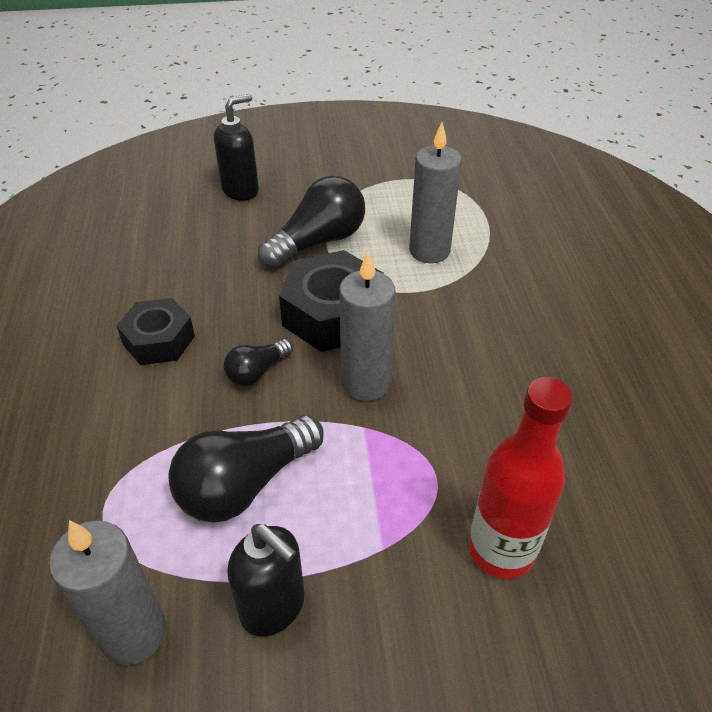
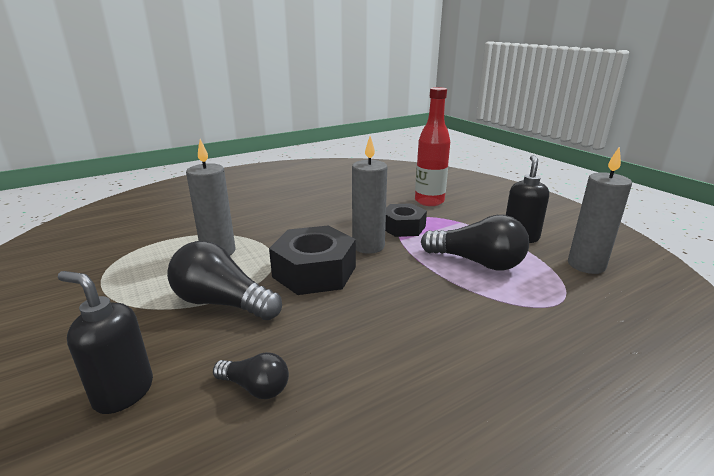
camera: 115 degrees left, 20 degrees down
(159, 340) = (409, 345): black nut -> black nut (403, 227)
(257, 372) = (395, 285): black light bulb -> black light bulb (255, 387)

